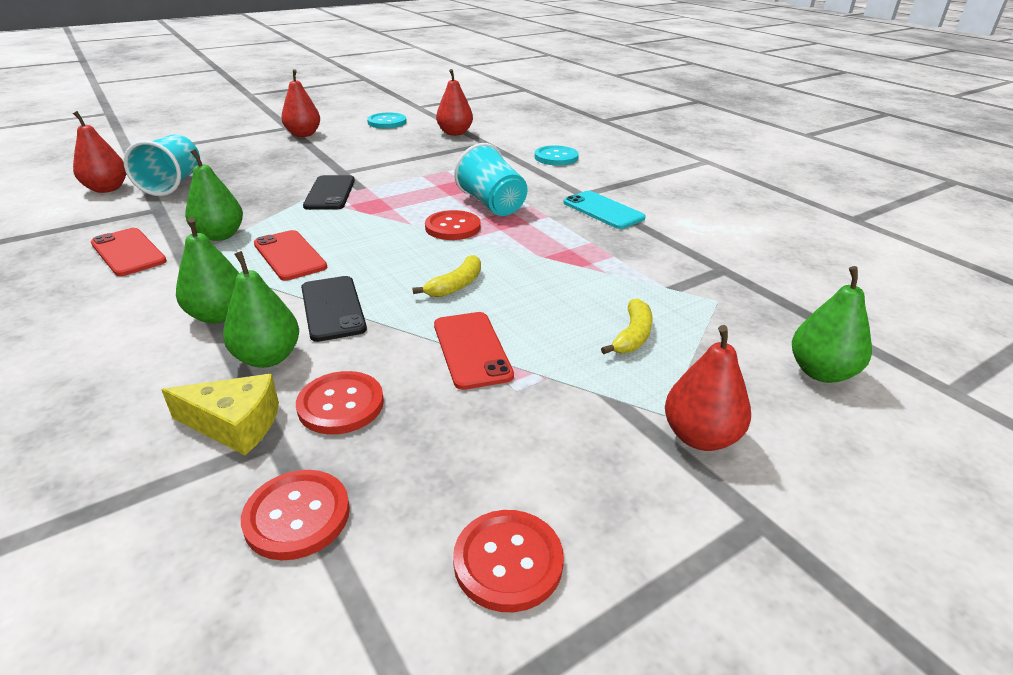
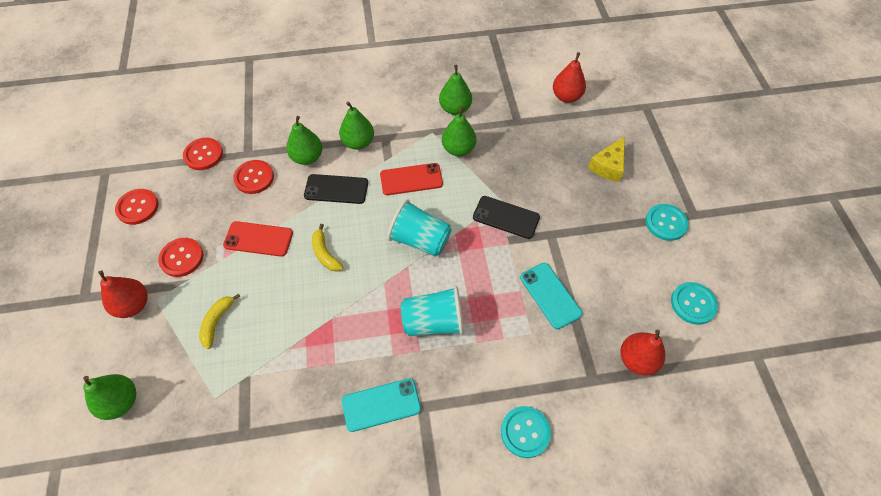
camera: 115 degrees right, 25 degrees up
(128, 252) = (455, 109): red phone -> green pear
(172, 184) = (562, 129): turquoise cup -> turquoise cup (420, 240)
(235, 424) = (266, 142): yellow cheese -> yellow cheese (608, 166)
(303, 134) = (666, 223): red pear -> turquoise button
(418, 164) = (550, 295): none -> turquoise phone
(453, 227) = (406, 279): red button -> red button (182, 258)
(632, 336) = (217, 322): yellow banana -> yellow banana turned 60 degrees clockwise

